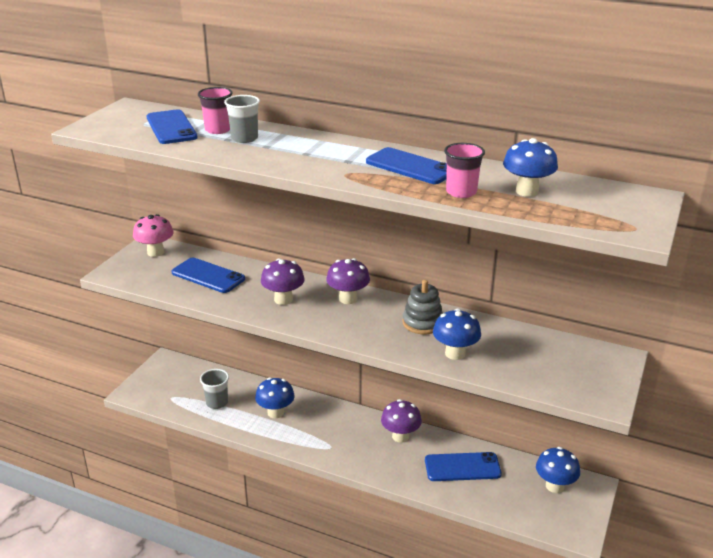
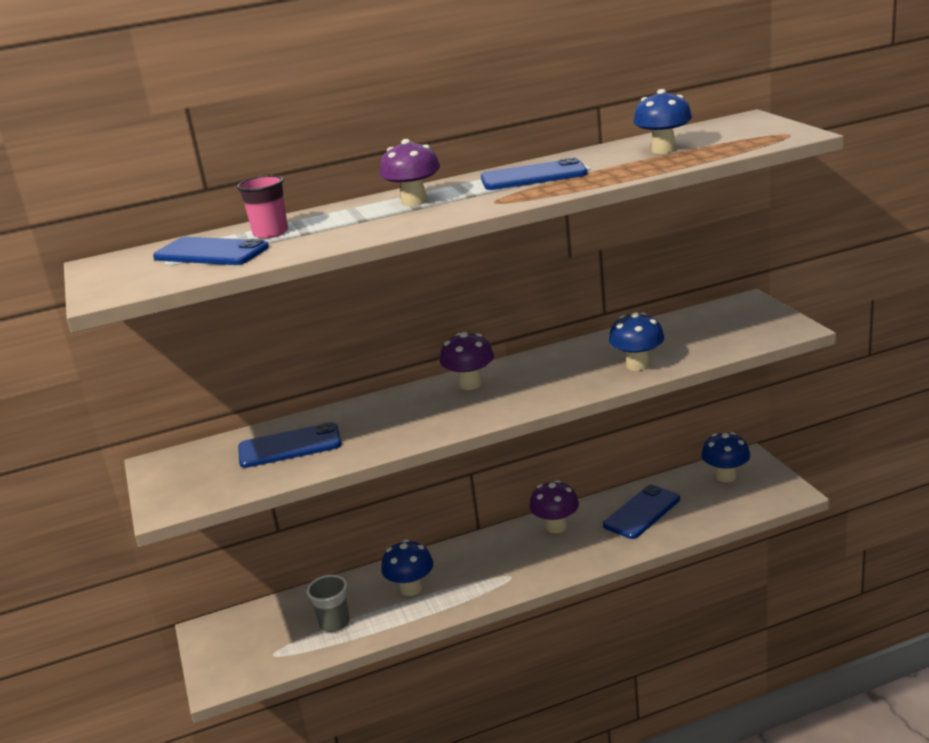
camera: 40 degrees left, 5 degrees down
(155, 252) = (180, 464): pink mushroom -> none
(244, 138) = (320, 226): grey cup -> none
(283, 299) = (411, 418): purple mushroom -> purple mushroom (414, 202)
(422, 323) = (569, 362): grey stacking toy -> none
(461, 192) = (620, 170): pink cup -> none

